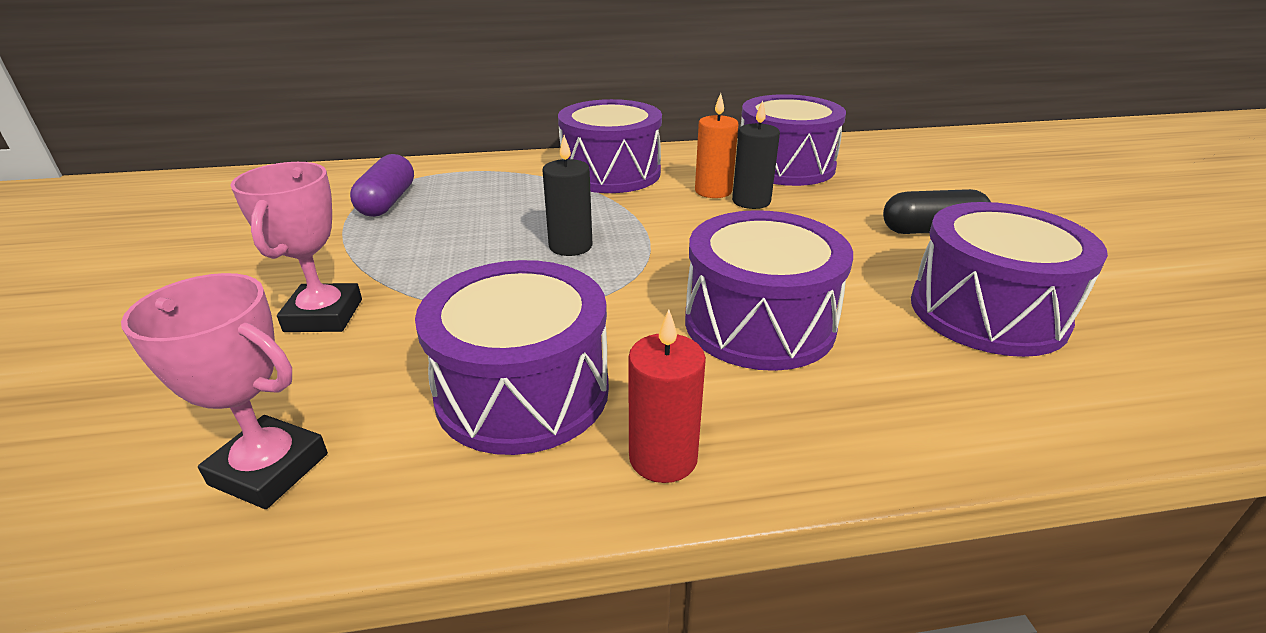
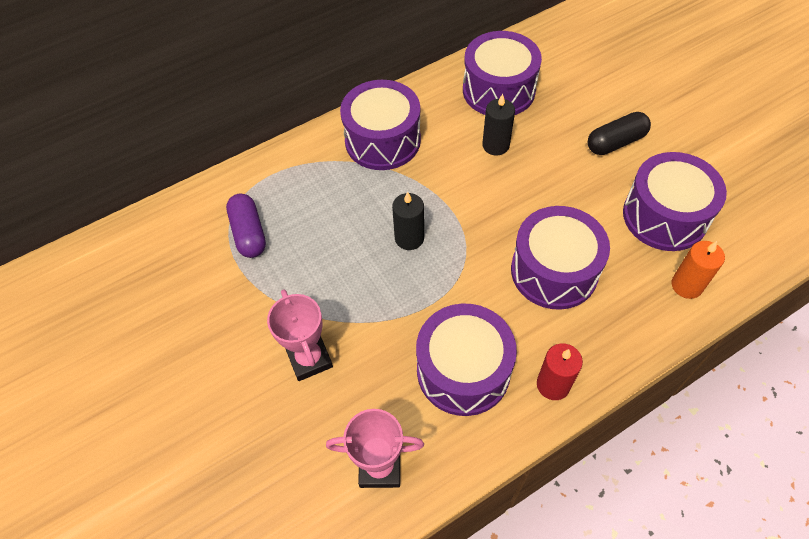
camera: 20 degrees left, 25 degrees up
(713, 191) = (465, 141): orange candle -> orange candle (686, 285)

